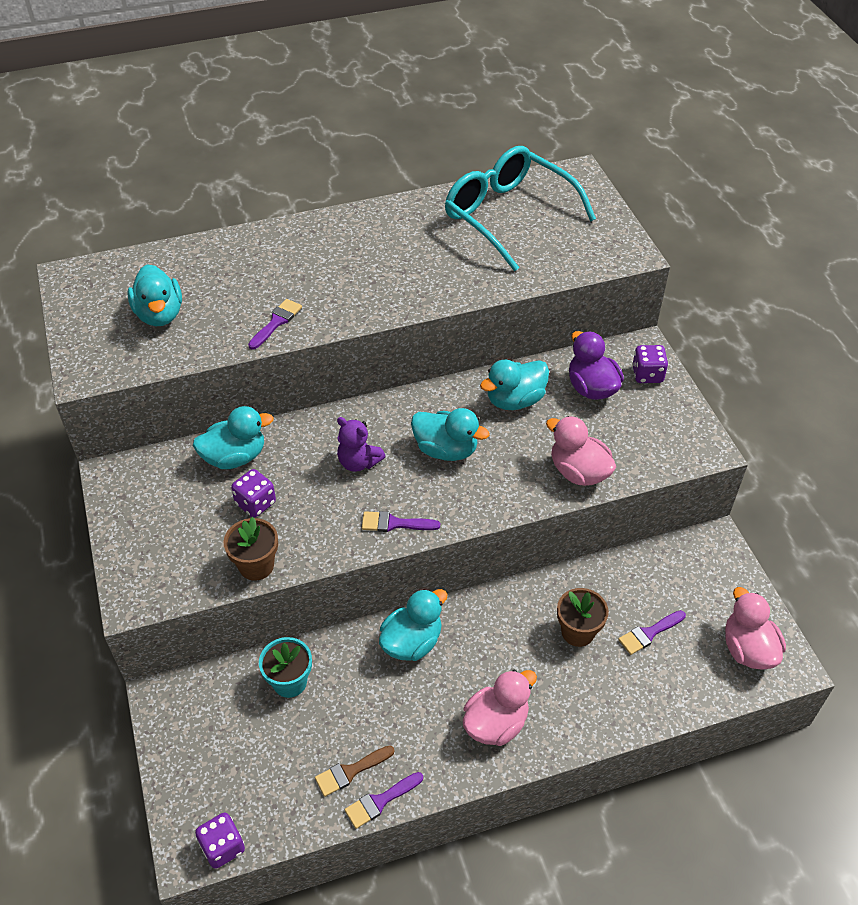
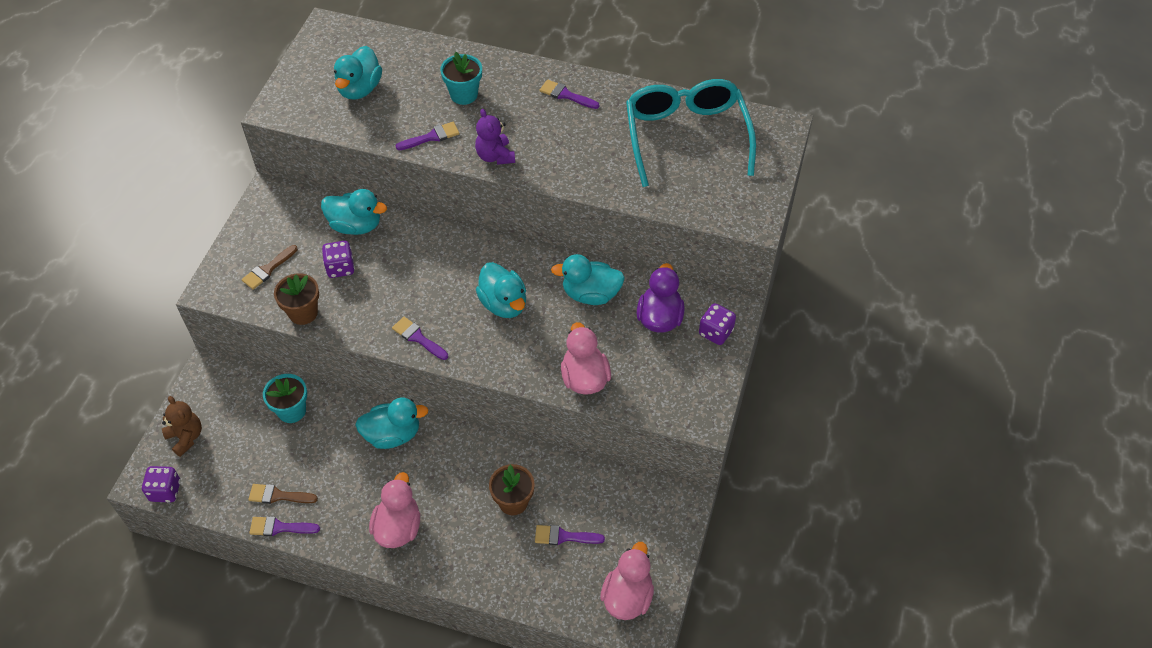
camera: 35 degrees right, 5 degrees up
(179, 545) = (268, 269): none -> brown brush
(197, 778) = (186, 437): none -> brown teddy bear
(272, 272) = (464, 95): none -> turquoise flower pot
(358, 462) = (434, 277): purple teddy bear -> purple teddy bear (495, 156)
(369, 230) = (566, 95): none -> purple brush
(496, 723) = (398, 527): pink duck -> pink duck turned 75 degrees counterclockwise

